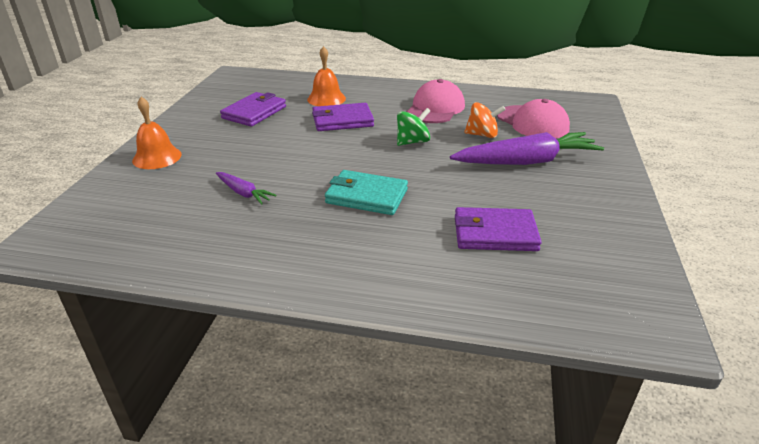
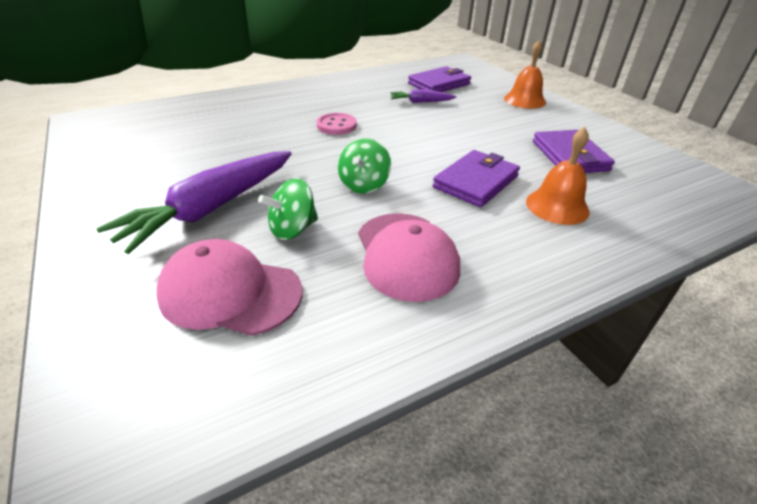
camera: 140 degrees right, 5 degrees up
(366, 196) = (336, 125): turquoise wallet -> pink button
(482, 135) = (293, 229): orange spinning top -> green spinning top
(494, 233) = (213, 133): purple wallet -> purple wallet (439, 84)

